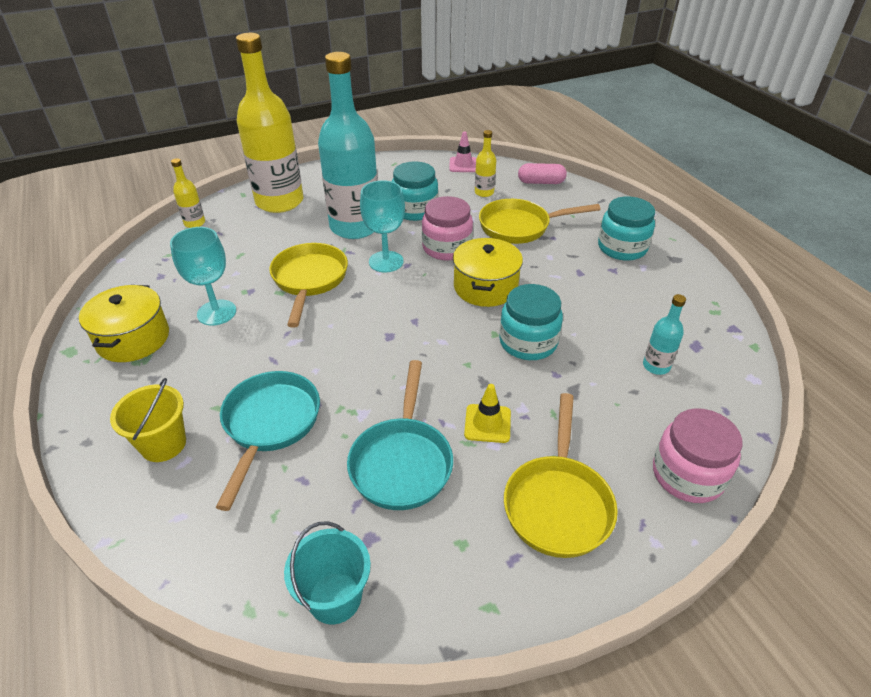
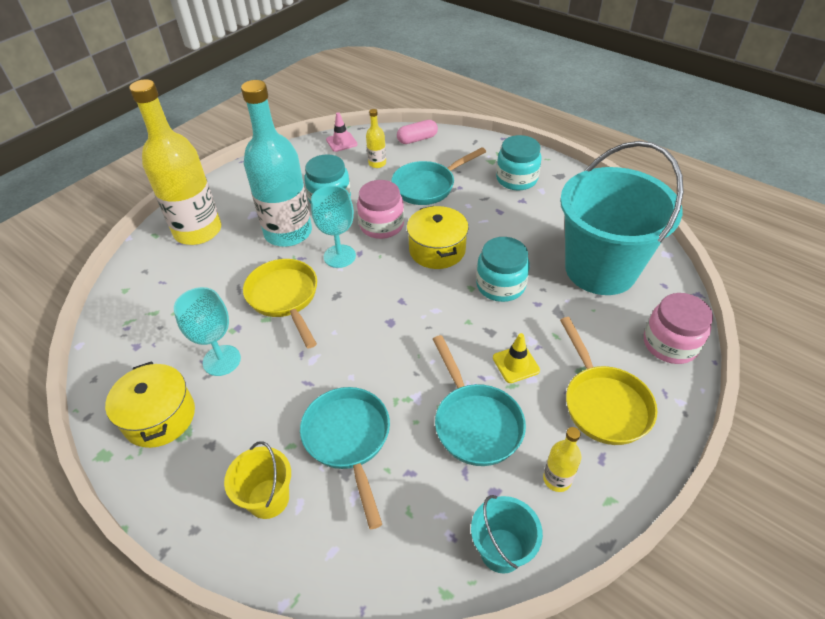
camera: 25 degrees left, 5 degrees up
(194, 223) = (128, 281): yellow bottle -> yellow bottle (557, 479)
(520, 227) = (427, 186): yellow pan -> turquoise pan
(656, 366) = (600, 269): turquoise bottle -> turquoise bucket

